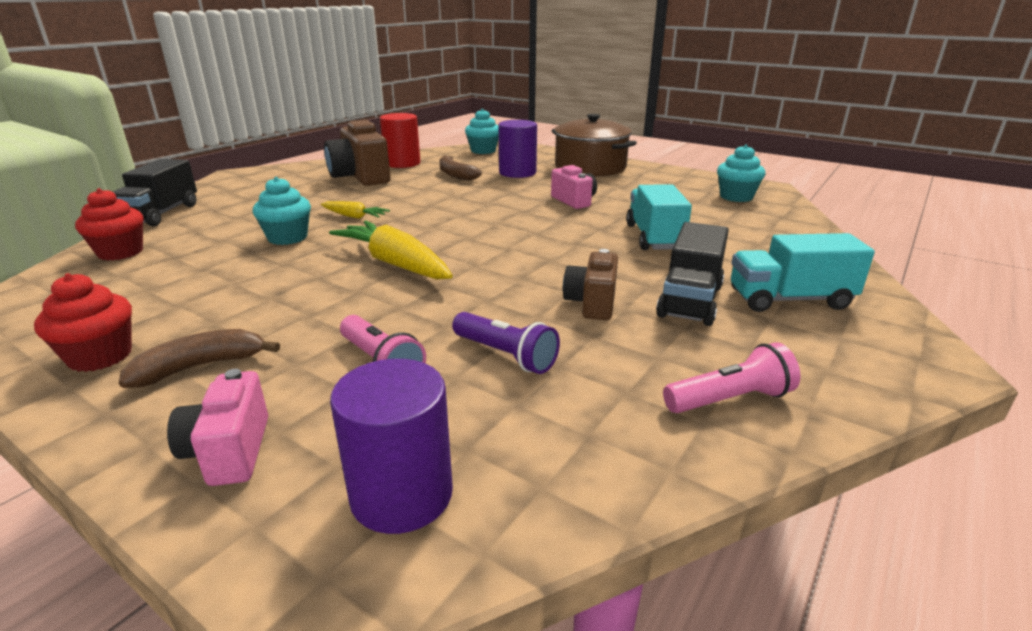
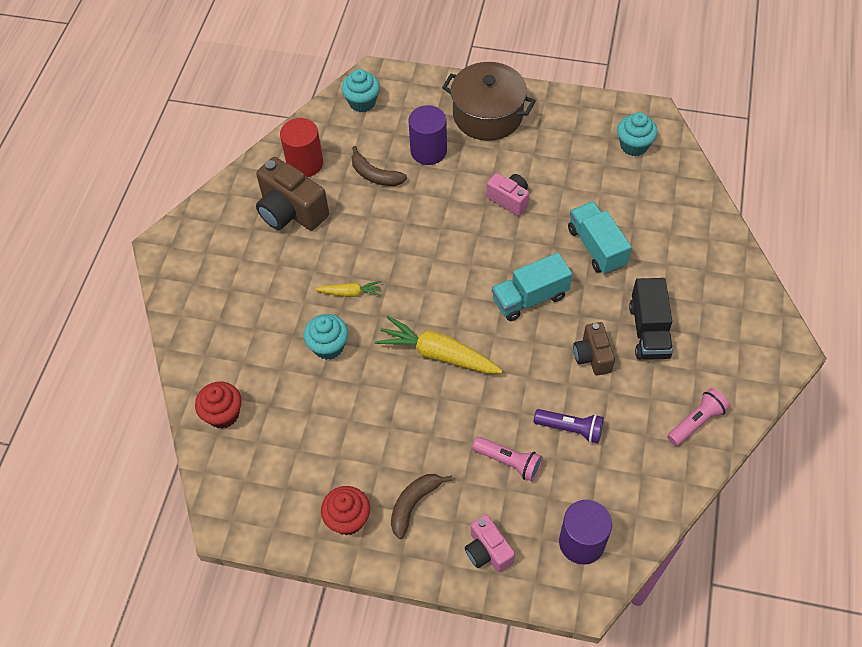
camera: 20 degrees left, 30 degrees up
(161, 214) = (184, 347): black truck -> none
(789, 299) = (705, 307): turquoise truck -> turquoise truck (530, 298)

